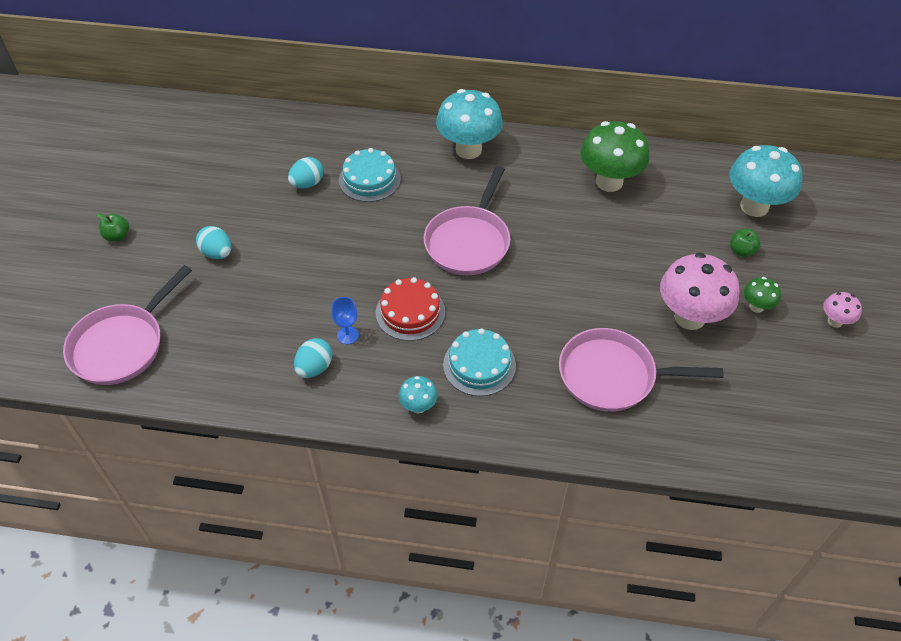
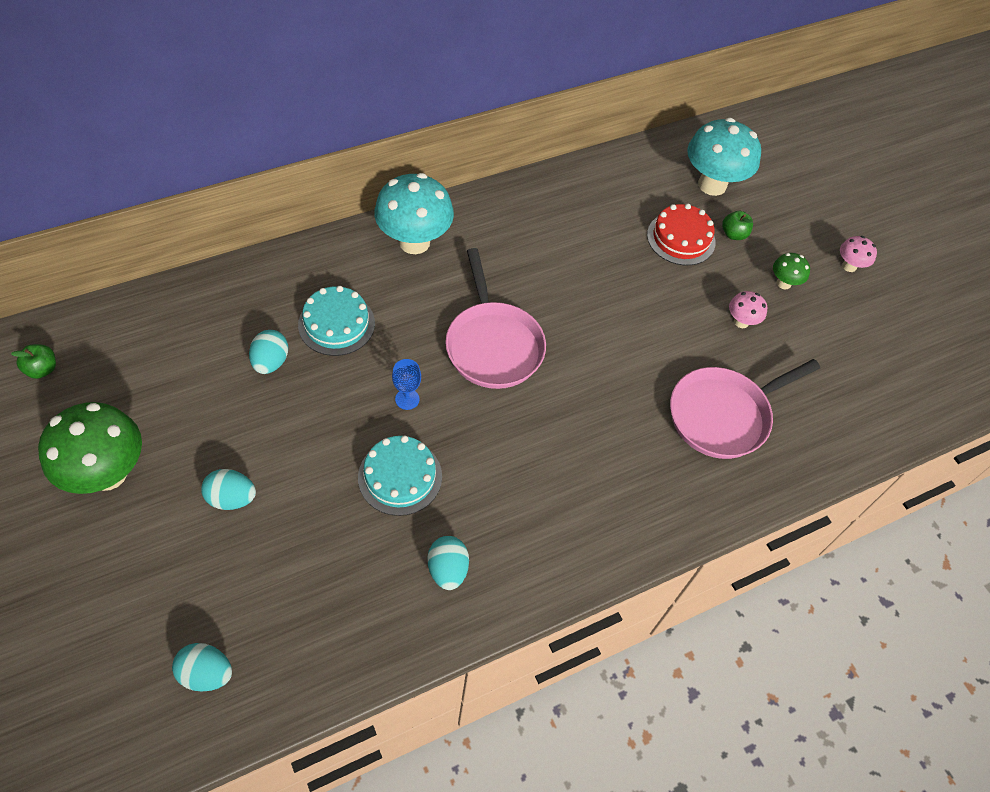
camera: 40 degrees left, 5 degrees up
(117, 236) = (86, 542): green apple -> green apple (42, 369)
(122, 345) = (206, 673): pink pan -> turquoise egg
(347, 335) = (453, 513): blue goblet -> blue goblet (407, 399)
(410, 312) = (495, 452): red cake -> red cake (681, 238)
(418, 406) = (581, 549): turquoise mushroom -> none
(479, 365) = (603, 472): turquoise cake -> turquoise cake (400, 477)
(609, 182) = (574, 216): green mushroom -> green mushroom (108, 473)
(689, 317) = (741, 322): pink mushroom -> pink mushroom, size x0.48

